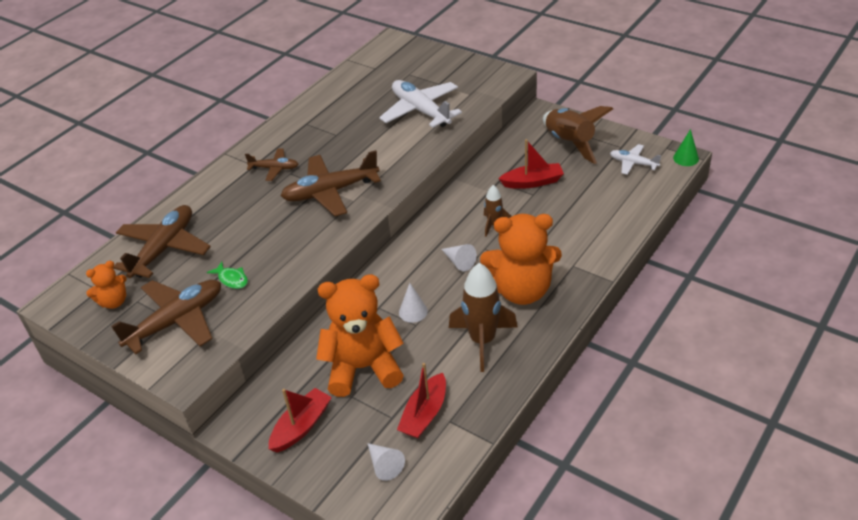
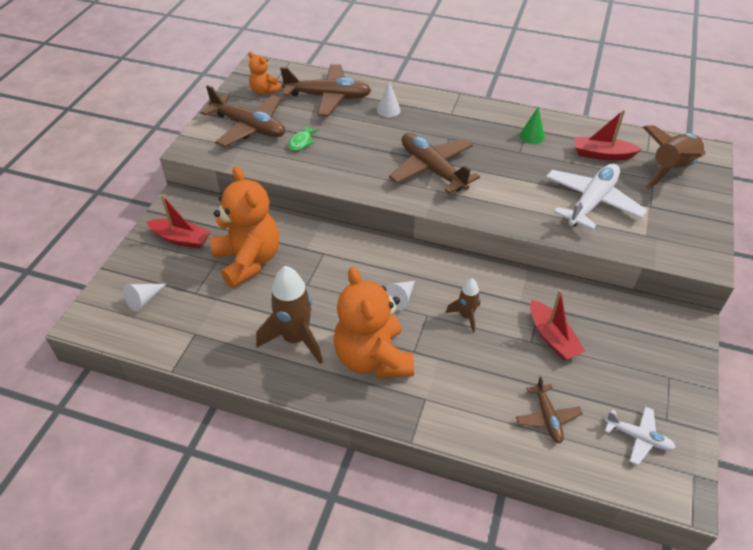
camera: 70 degrees right, 5 degrees up
(274, 168) = (451, 127): brown plane -> brown plane (547, 417)
(413, 311) = (323, 278): white cone -> white cone (388, 110)
(424, 414) = (201, 314): red boat -> red boat (602, 154)
(570, 143) = (644, 362): brown rocket -> brown rocket (671, 169)
(633, 163) = (638, 438): white plane -> white plane turned 105 degrees clockwise
(686, 158) = (682, 502): green cone -> green cone (532, 136)

